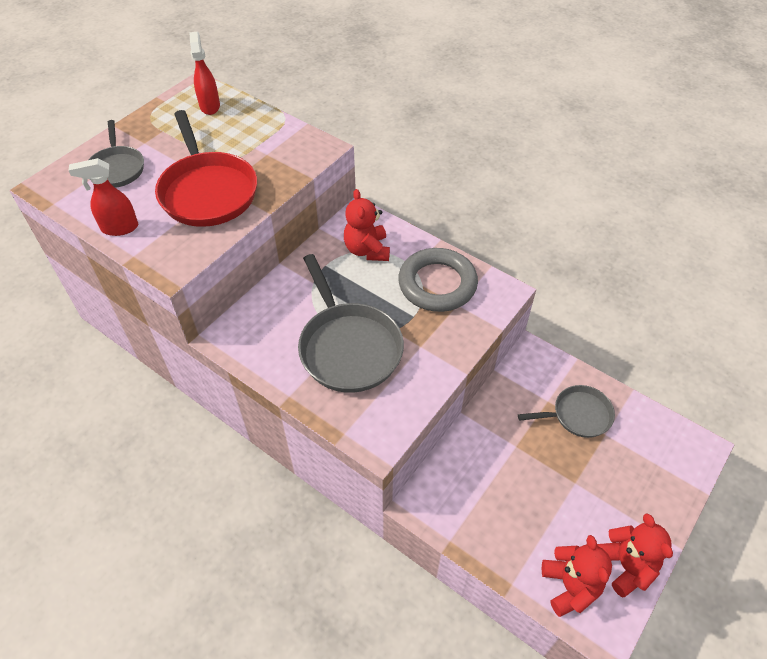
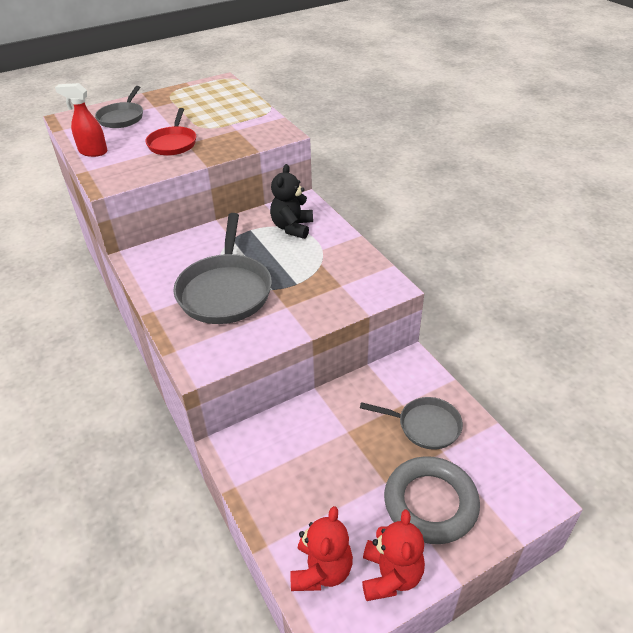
camera: 25 degrees right, 10 degrees down
(207, 191) = (173, 143): red pan -> red pan, size x0.60
(210, 106) = (219, 93): red spray bottle -> none
(367, 250) = (292, 227): red teddy bear -> black teddy bear
(437, 284) = (334, 266): grey ring -> grey ring (430, 503)

